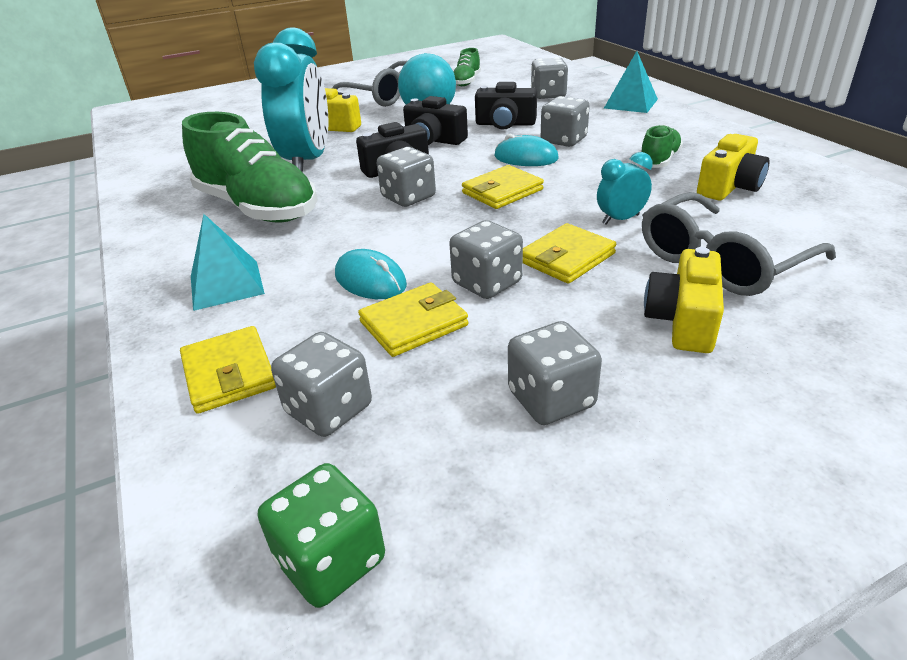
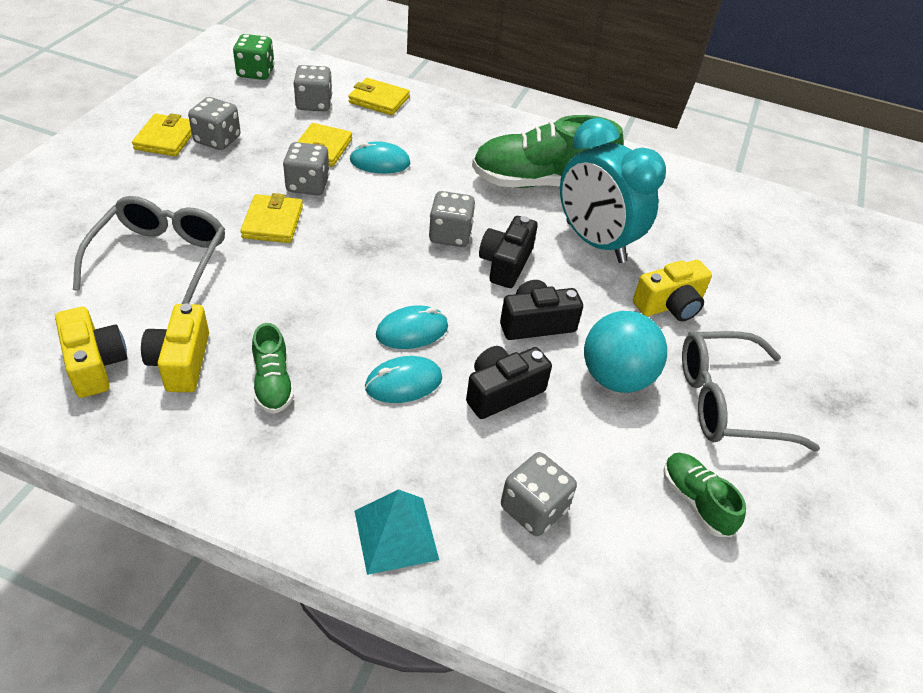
camera: 130 degrees right, 10 degrees up
(226, 284) = (456, 131): turquoise pyramid -> none
(502, 191) = (383, 272): yellow wallet -> yellow wallet (166, 138)
(563, 140) = (403, 383): grey dice -> turquoise mouse
(620, 219) = (259, 275): turquoise clock -> none
(683, 320) = (170, 202): yellow camera -> yellow camera (95, 364)

